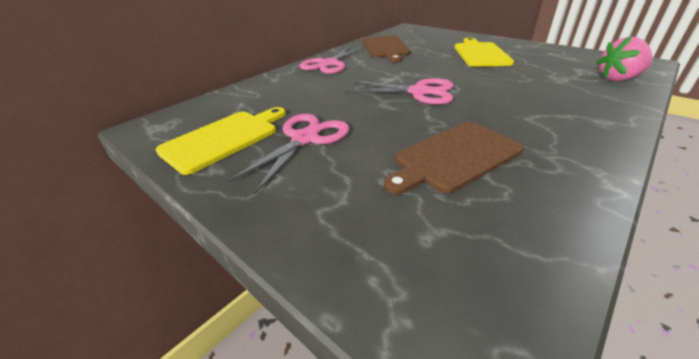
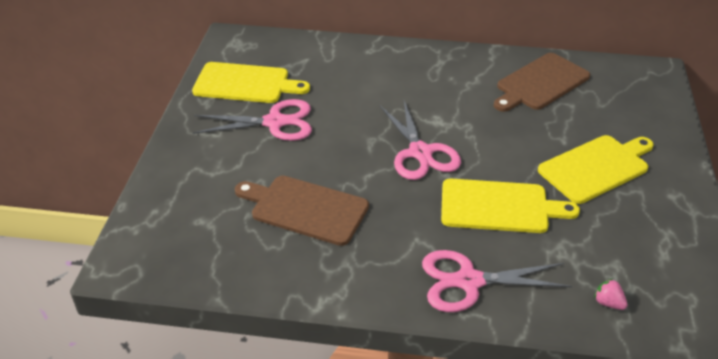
camera: 55 degrees right, 5 degrees up
(329, 64) = (443, 65): pink scissors -> pink scissors (469, 281)
(502, 83) = (499, 206): none -> yellow cutting board
(618, 79) = (608, 303): pink strawberry -> pink strawberry, size x0.48

